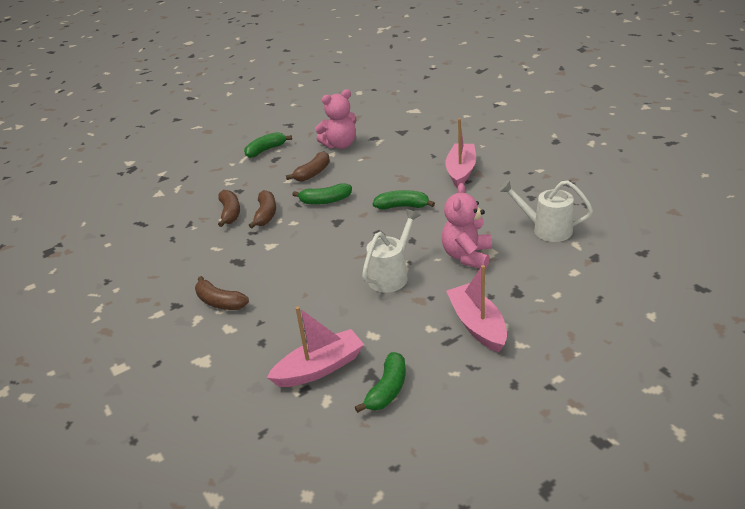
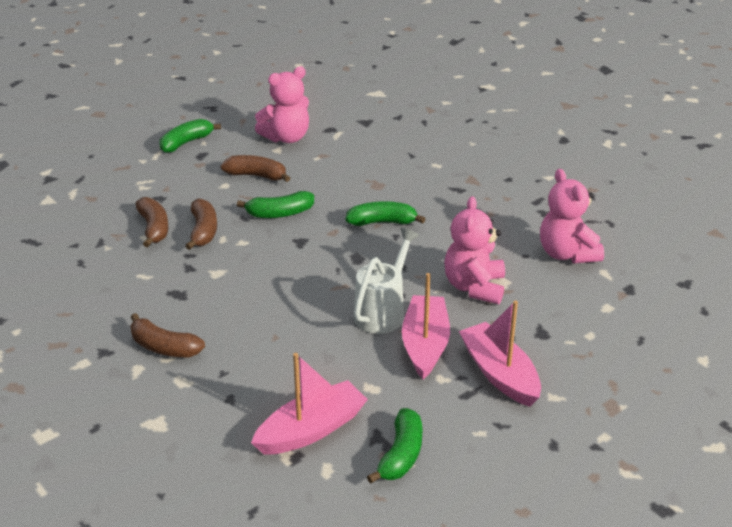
camera: 10 degrees left, 0 degrees up
(313, 173) = (256, 176): brown banana -> brown banana turned 105 degrees counterclockwise
(461, 171) = (450, 177): pink boat -> pink boat (425, 345)
(546, 229) = (567, 254): white watering can -> pink teddy bear

